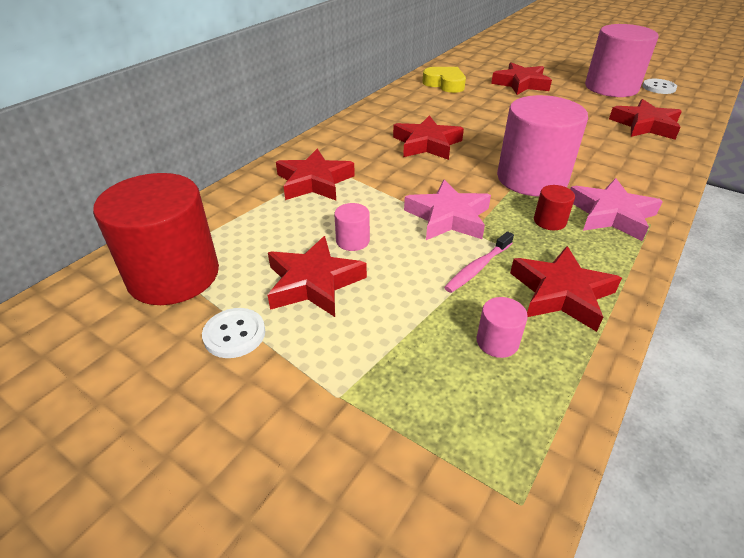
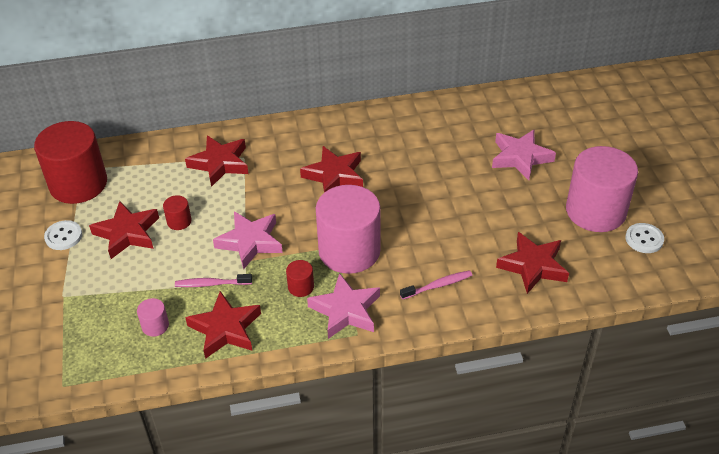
camera: 45 degrees right, 5 degrees up
(352, 241) = (179, 221): pink cylinder -> red cylinder
(445, 84) = (454, 120): yellow heart -> none
(521, 84) = (520, 157): red star -> pink star
(625, 164) = (438, 285): none -> pink toothbrush

